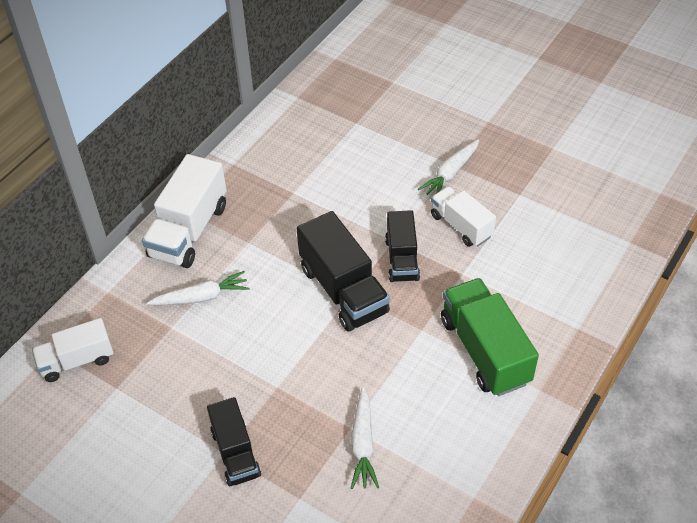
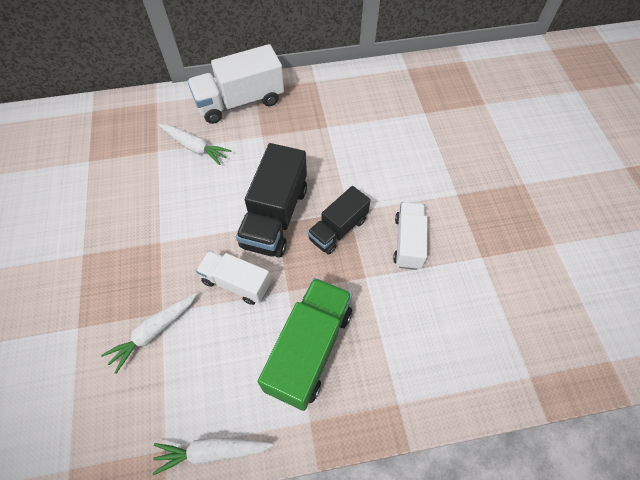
camera: 45 degrees right, 10 degrees up
(77, 361) = (93, 128): white truck -> white truck (236, 283)
(235, 453) = (87, 260): black truck -> none
(450, 173) = (447, 198): white carrot -> white carrot (212, 451)

